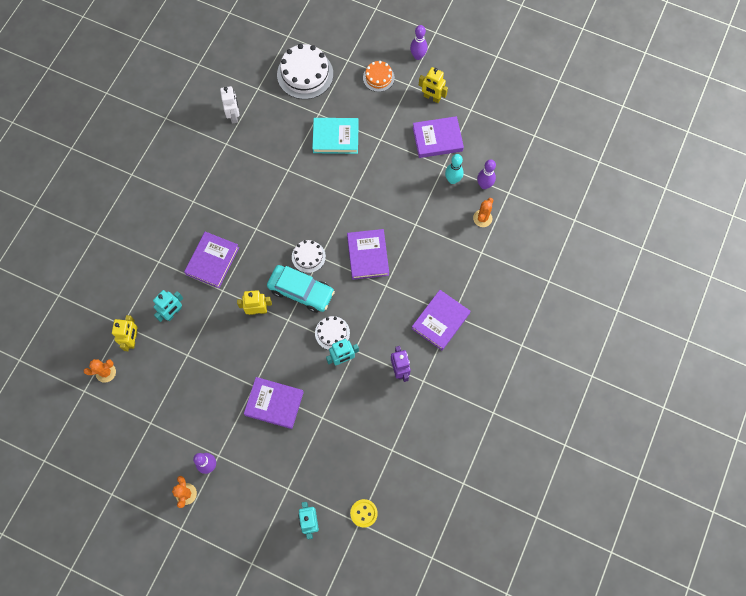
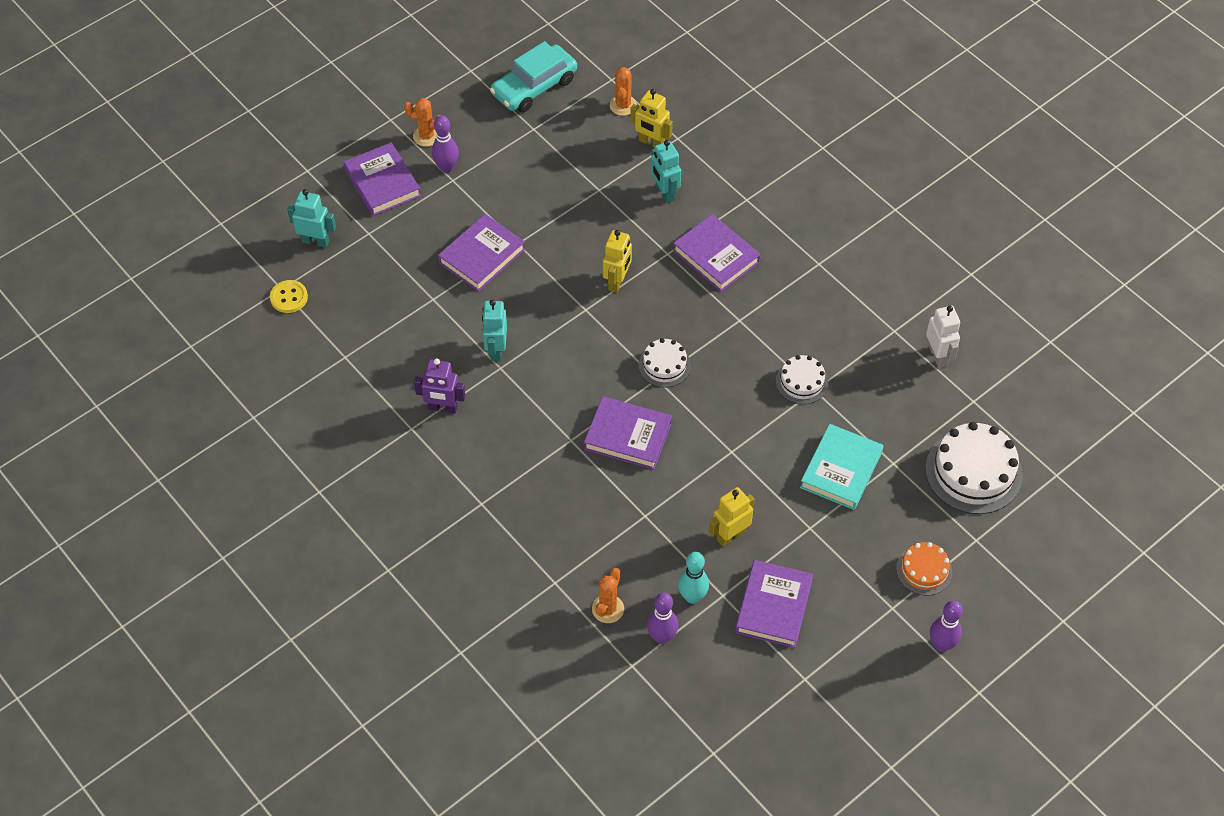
camera: 115 degrees right, 15 degrees down
(234, 115) = (938, 356): white robot -> white robot turned 120 degrees counterclockwise
(301, 291) = (618, 338): turquoise car -> turquoise car (534, 87)
(332, 333) = (538, 351): white cake -> white cake (802, 382)
(432, 97) = (853, 631): yellow robot -> yellow robot (730, 535)
(440, 321) = (481, 484): purple book -> purple book (382, 183)
(482, 218) = (608, 609): orange cactus -> orange cactus turned 60 degrees clockwise

